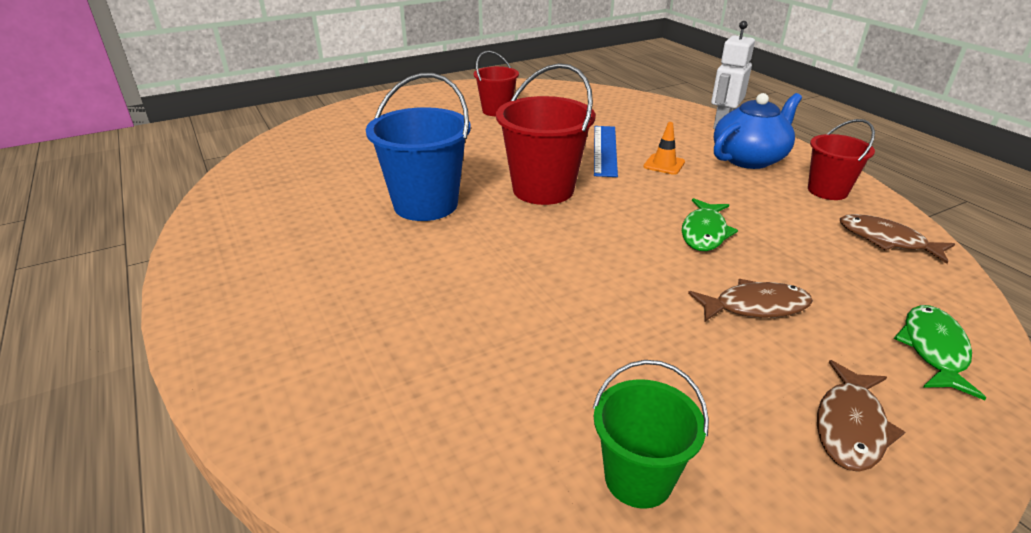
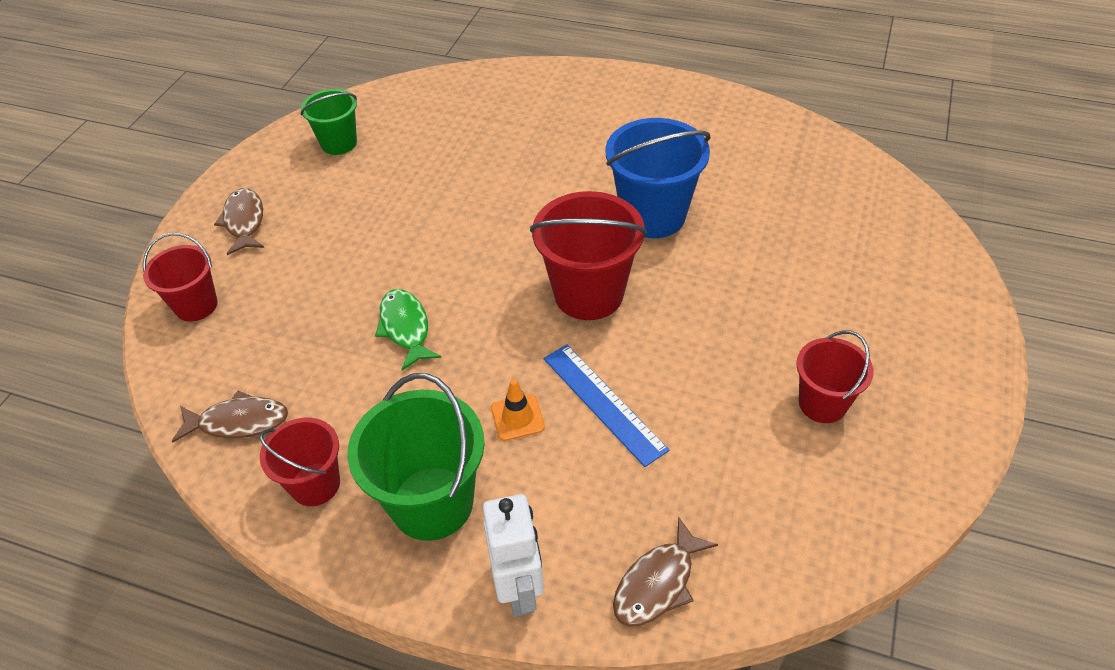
camera: 140 degrees right, 15 degrees up
(749, 159) = (432, 503): blue teapot -> green bucket
(755, 306) = (327, 272): brown fish -> brown fish (658, 583)
(933, 349) = (196, 305): green fish -> red bucket

